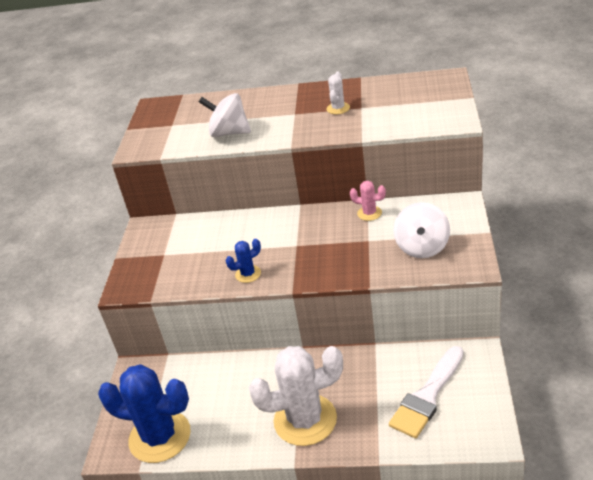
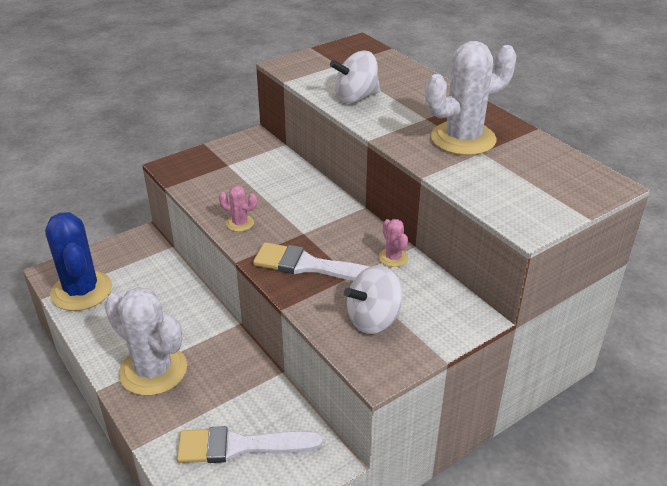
camera: 45 degrees right, 0 degrees up
(229, 133) = (356, 97): white spinning top -> white spinning top turned 90 degrees counterclockwise
(248, 274) = (240, 223): blue cactus -> pink cactus
(337, 256) = (310, 266): none -> white brush
(338, 108) = (463, 139): white cactus -> white cactus, size x2.24

